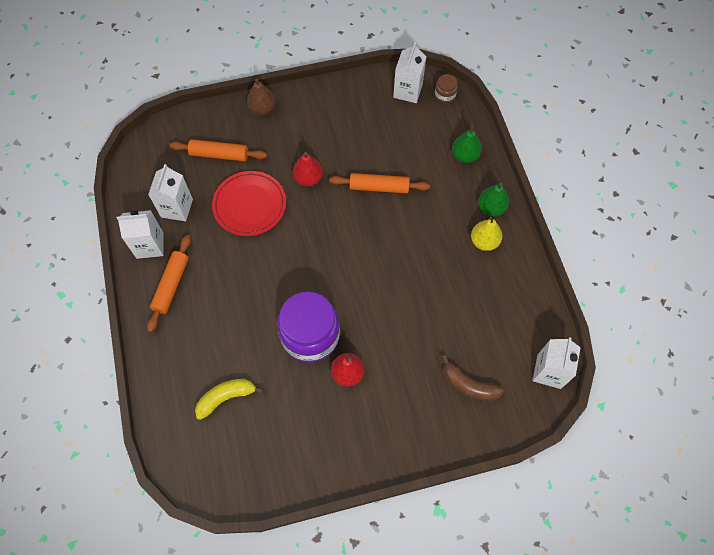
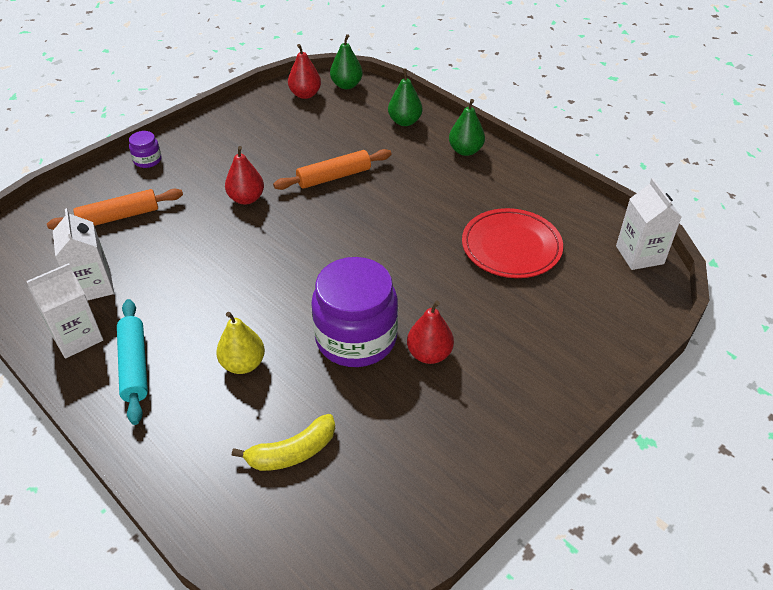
camera: 30 degrees left, 20 degrees down
(171, 285) = (134, 366): orange rolling pin -> turquoise rolling pin
(226, 397) = (292, 452): yellow banana -> yellow banana turned 150 degrees counterclockwise
(250, 205) = (190, 247): red plate -> red plate (511, 247)
(262, 109) = (147, 160): brown pear -> purple jar
(407, 91) = (305, 94): white carton -> red pear
(445, 95) = (346, 85): brown jar -> green pear
(469, 385) = (572, 303): brown banana -> none
(484, 241) = (481, 178): yellow pear -> yellow pear (243, 364)

